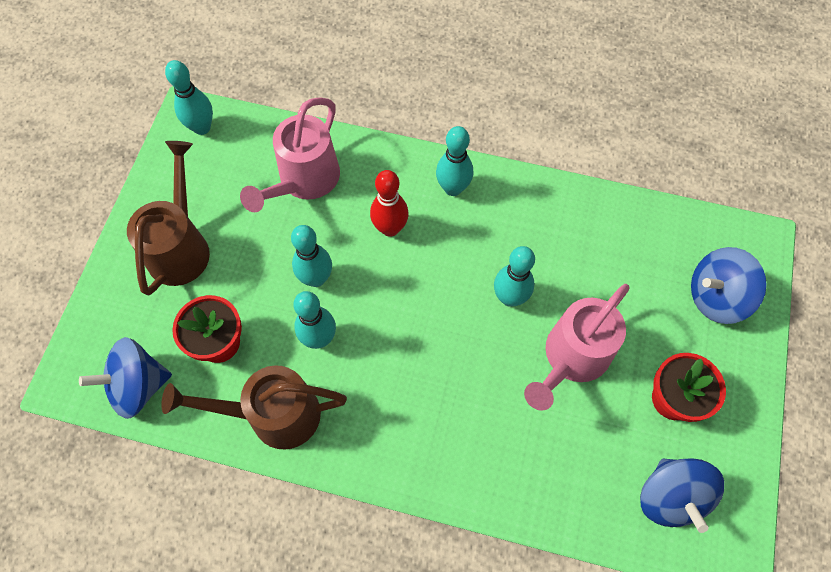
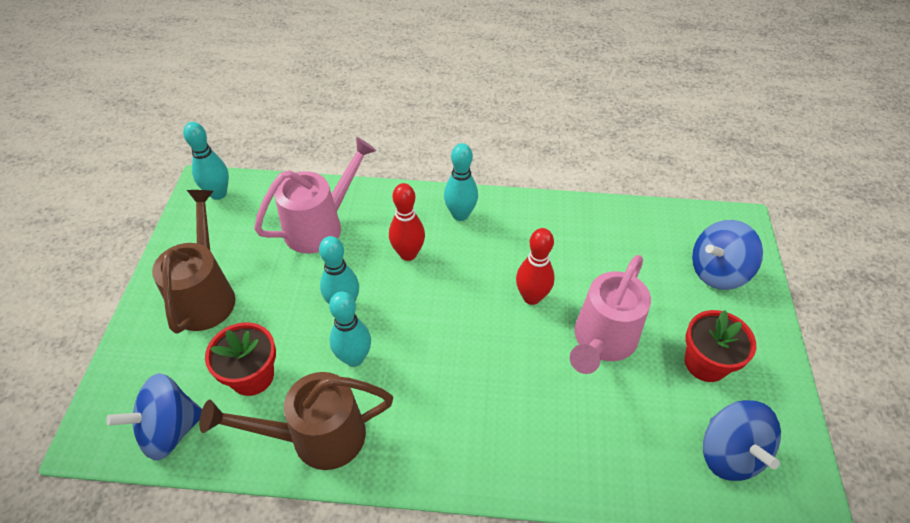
camera: 10 degrees left, 15 degrees down
(304, 181) = (321, 225): pink watering can -> pink watering can turned 150 degrees counterclockwise
(509, 297) = (531, 297): turquoise bowling pin -> red bowling pin

